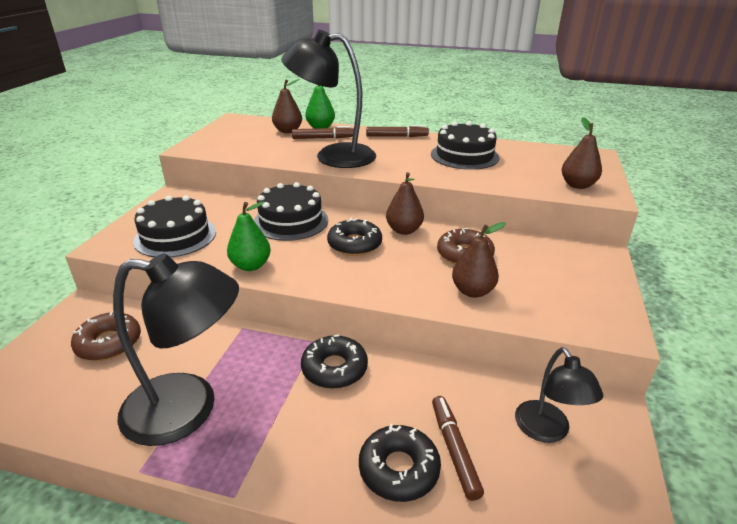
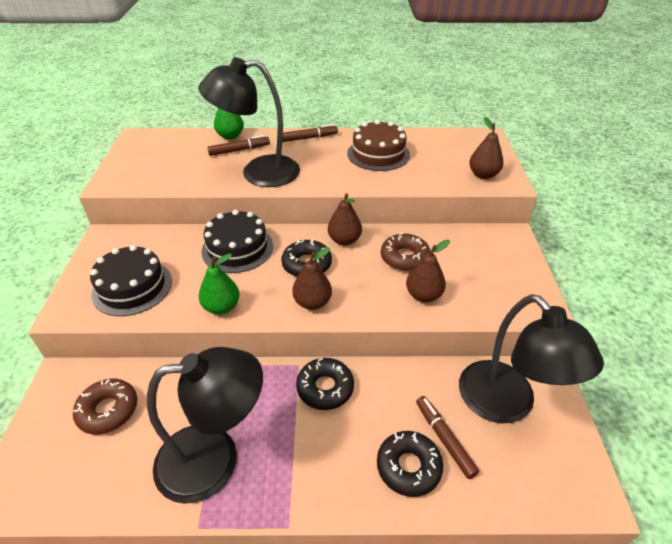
camera: 15 degrees left, 10 degrees up
(288, 131) = (200, 145): brown pear -> brown pear (312, 302)
(464, 156) = (378, 154): black cake -> brown cake
(547, 431) = (506, 404): black lamp -> black lamp, size x1.78

